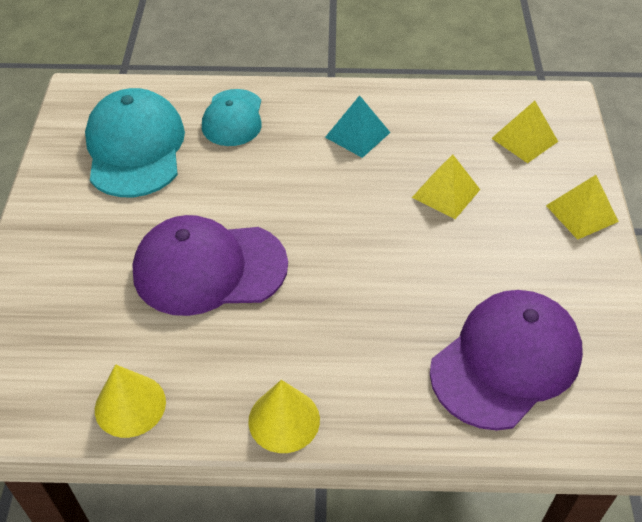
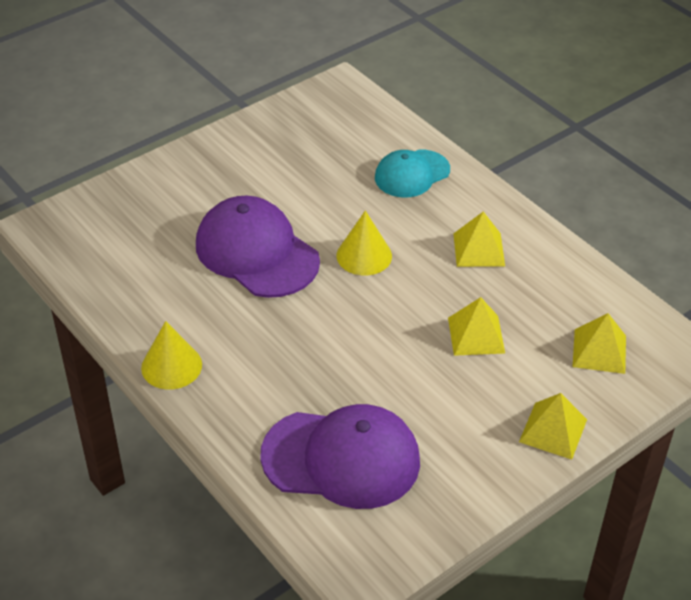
camera: 50 degrees right, 5 degrees down
(130, 405) = (112, 286): yellow cone -> yellow cone (364, 255)
(135, 148) = (322, 146): turquoise cap -> none
(357, 134) = (479, 249): turquoise pyramid -> yellow pyramid

